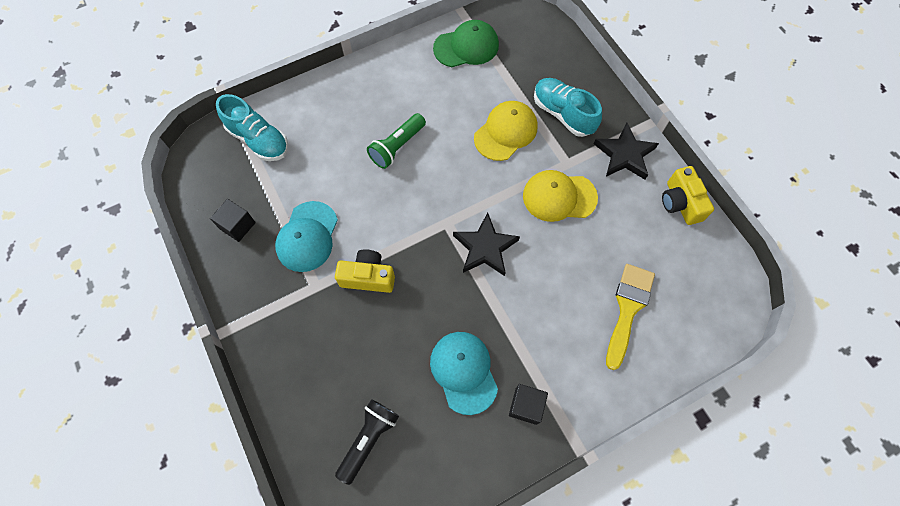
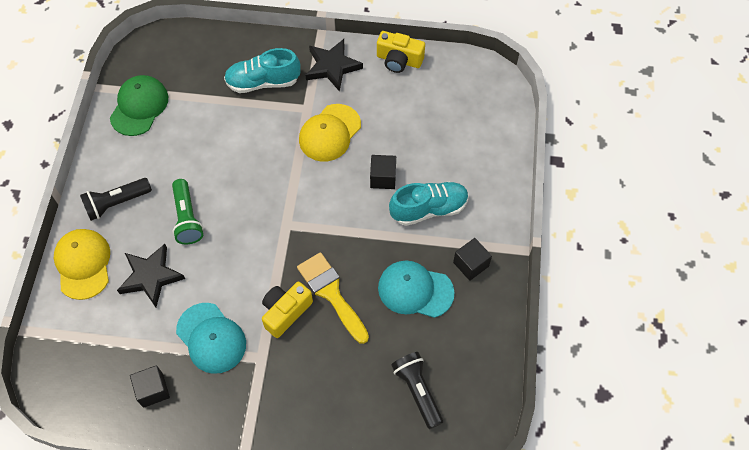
camera: 55 degrees left, 5 degrees down
(259, 140) = (82, 325): turquoise shoe -> turquoise shoe (429, 209)
(373, 91) = (116, 203): none -> black flashlight
(485, 248) = (329, 211): black star -> black star (151, 276)
(506, 132) = (244, 131): yellow cap -> yellow cap (83, 264)
(551, 269) = (383, 178): none -> black cube
(628, 309) = (450, 150): yellow brush -> yellow brush (331, 293)

